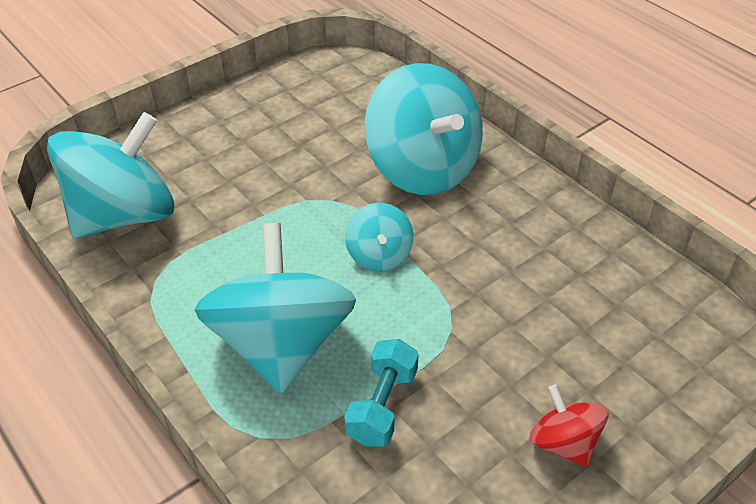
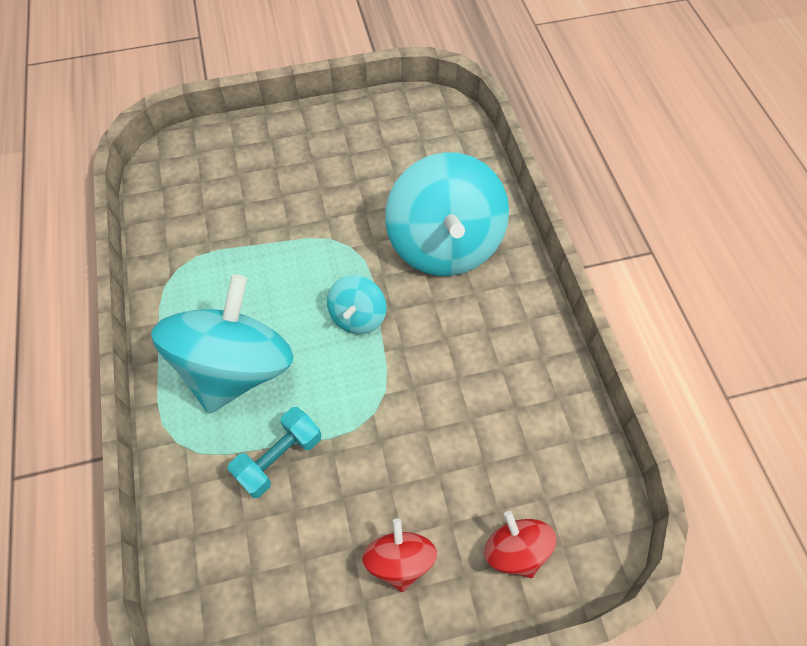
camera: 25 degrees right, 15 degrees up
(124, 215) = (187, 198): turquoise spinning top -> none
(662, 387) = (515, 550): none -> red spinning top

